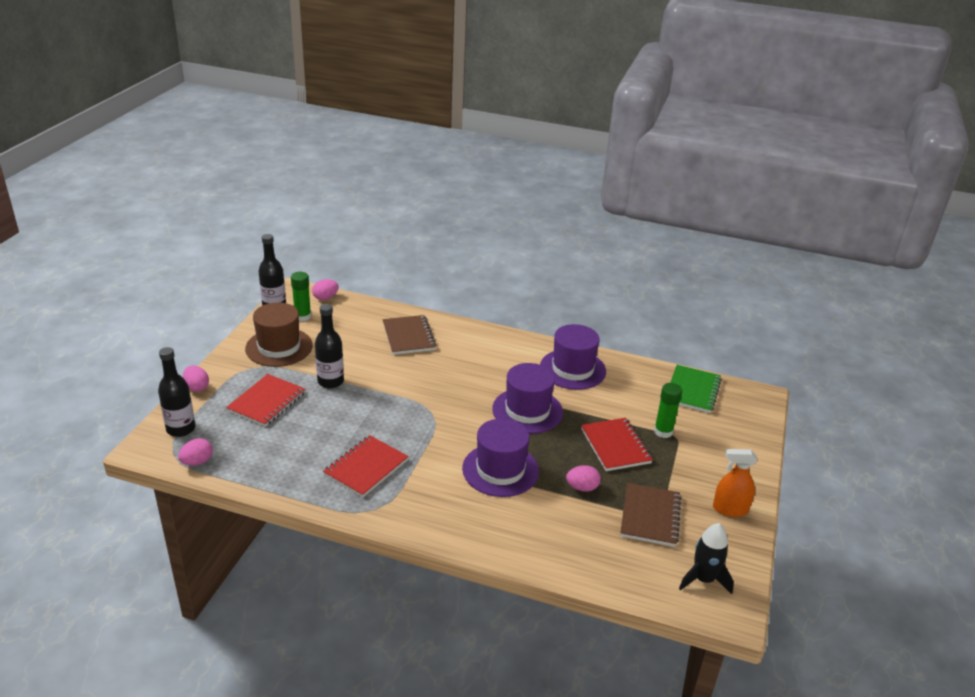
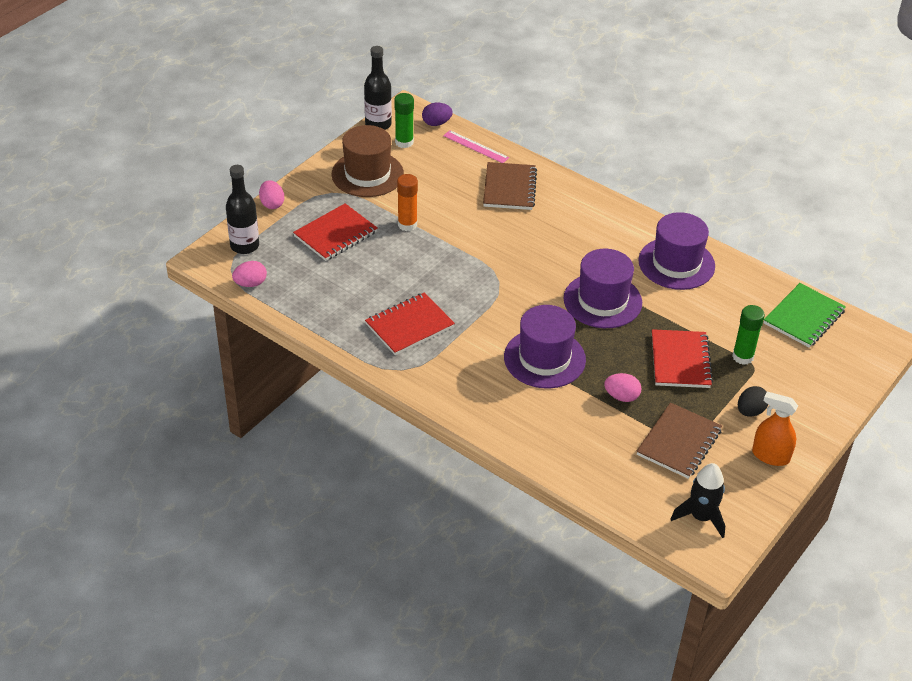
camera: 20 degrees right, 10 degrees up
(325, 298) = (436, 123): pink egg -> purple egg
(330, 381) = (407, 224): black bottle -> orange glue stick
(366, 310) = (476, 146): none -> pink ruler
(693, 475) = (750, 411): none -> black egg

